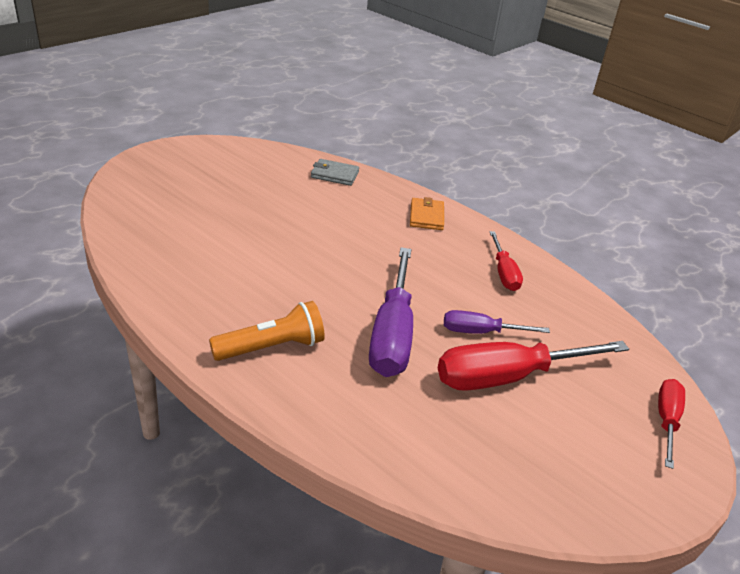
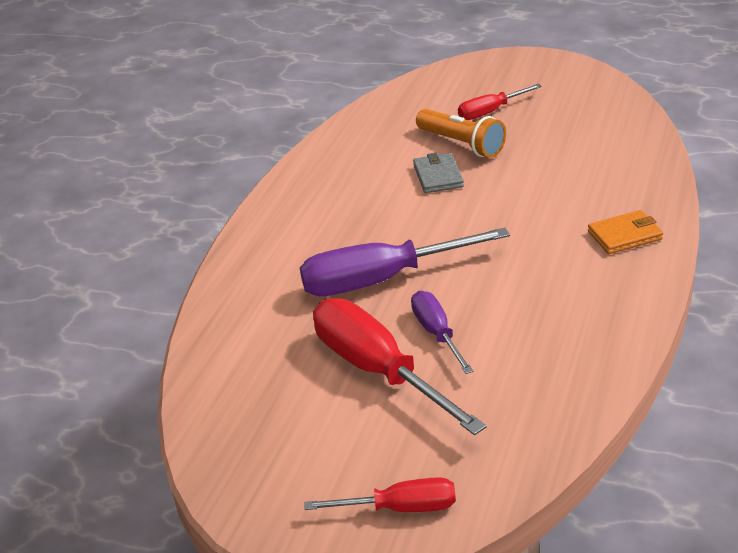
camera: 75 degrees right, 0 degrees up
(272, 347) = (304, 226): orange flashlight -> orange flashlight (461, 144)
(334, 175) = (632, 153): grey wallet -> grey wallet (438, 176)
(503, 273) = (570, 321): red screwdriver -> red screwdriver (490, 112)

